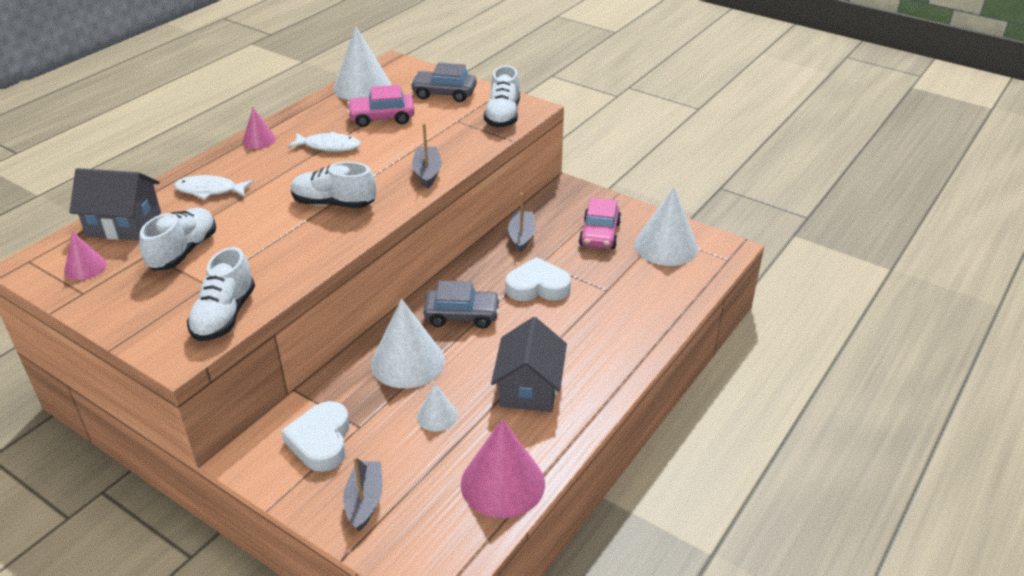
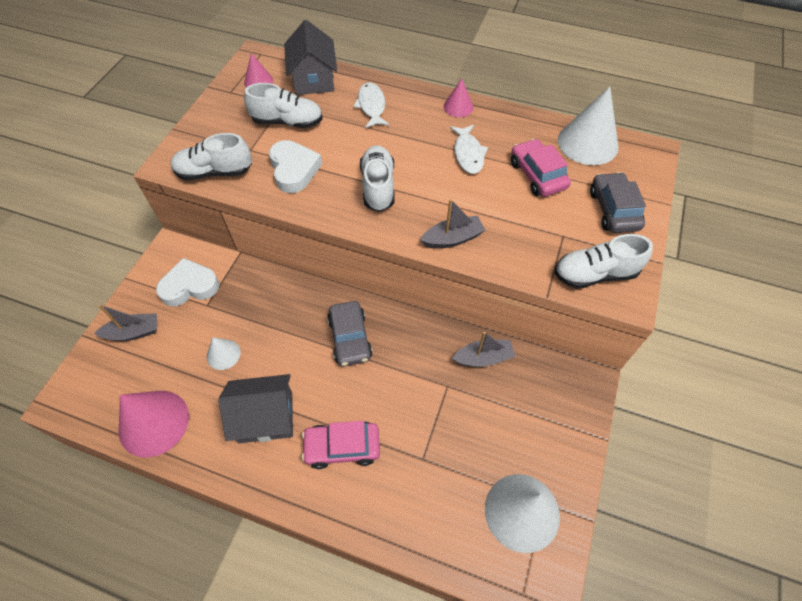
camera: 75 degrees right, 20 degrees up
(407, 362) = (282, 315): white cone -> none
(537, 286) = (408, 391): white heart -> white heart (294, 170)
(599, 234) = (517, 433): pink car -> pink car (342, 447)

